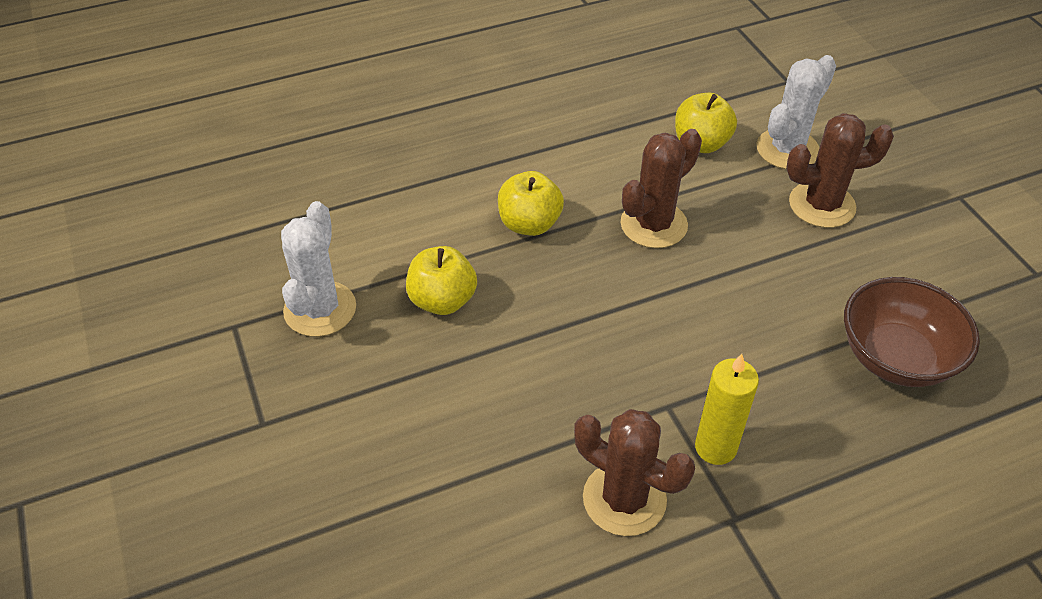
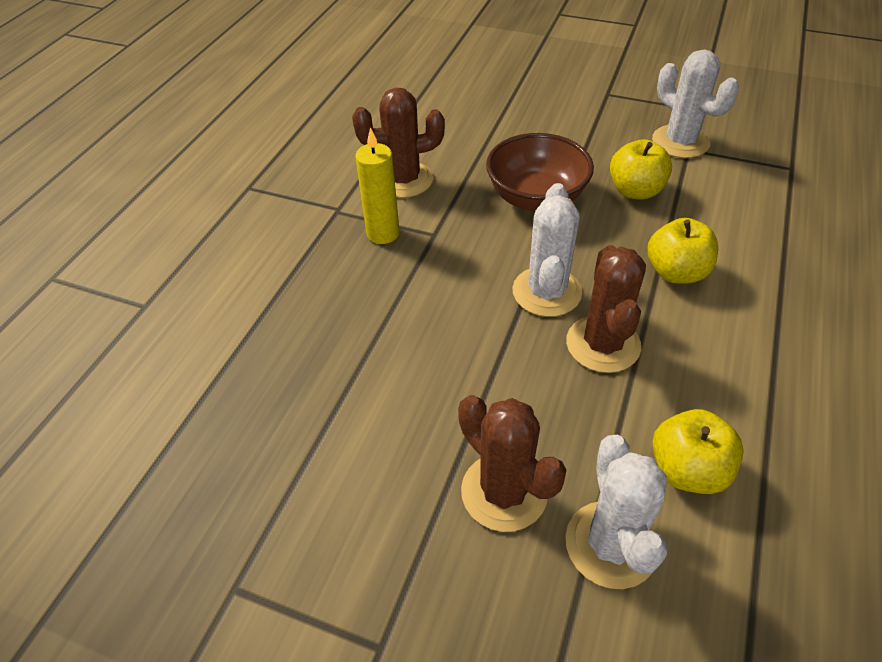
camera: 135 degrees right, 0 degrees up
(641, 283) = (546, 292): none -> white cactus
(822, 205) = (504, 492): brown cactus -> brown cactus turned 75 degrees counterclockwise
(896, 357) = (315, 378): brown bowl -> brown bowl (536, 198)

